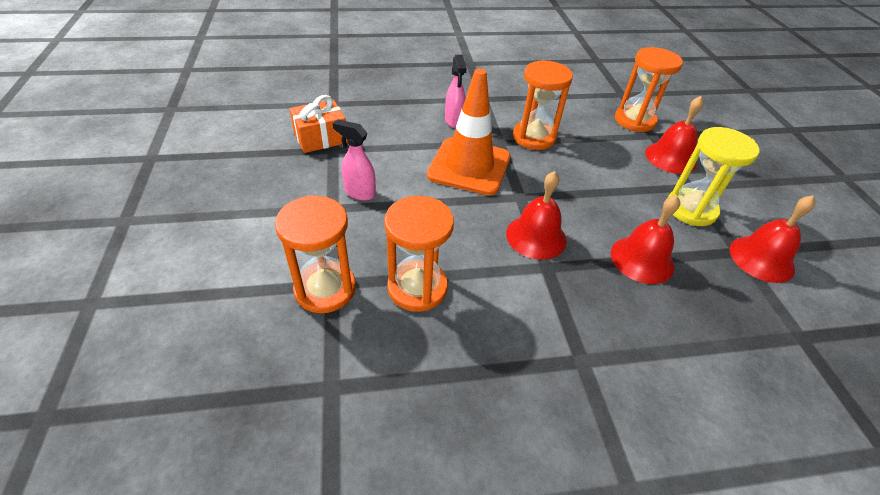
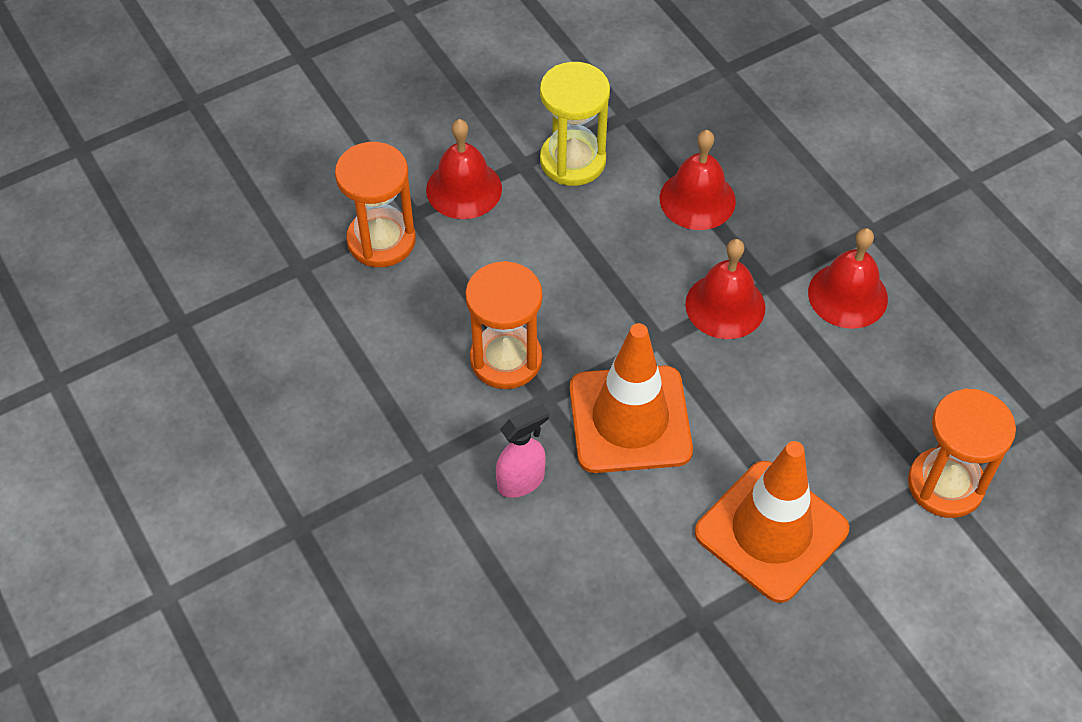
camera: 110 degrees left, 10 degrees up
(321, 138) = (682, 653): orange gift -> none
(359, 192) = (771, 531): pink spray bottle -> orange traffic cone
(417, 288) = (882, 396): orange hourglass -> none
(761, 258) = (626, 96): red bell -> red bell (847, 295)

